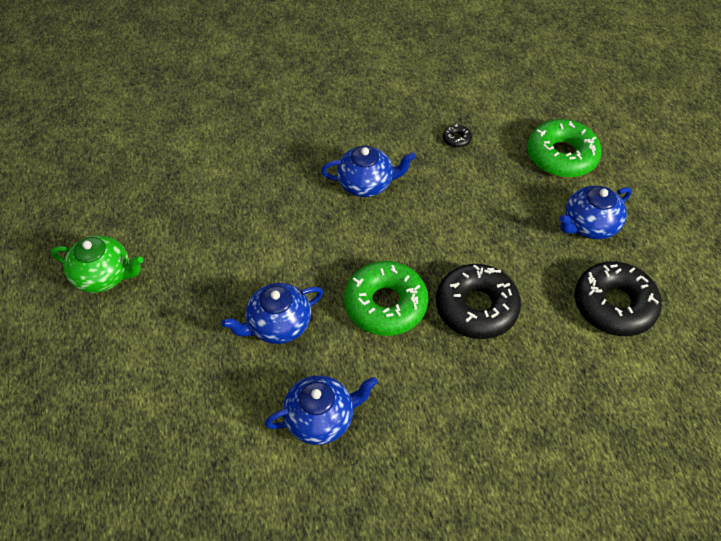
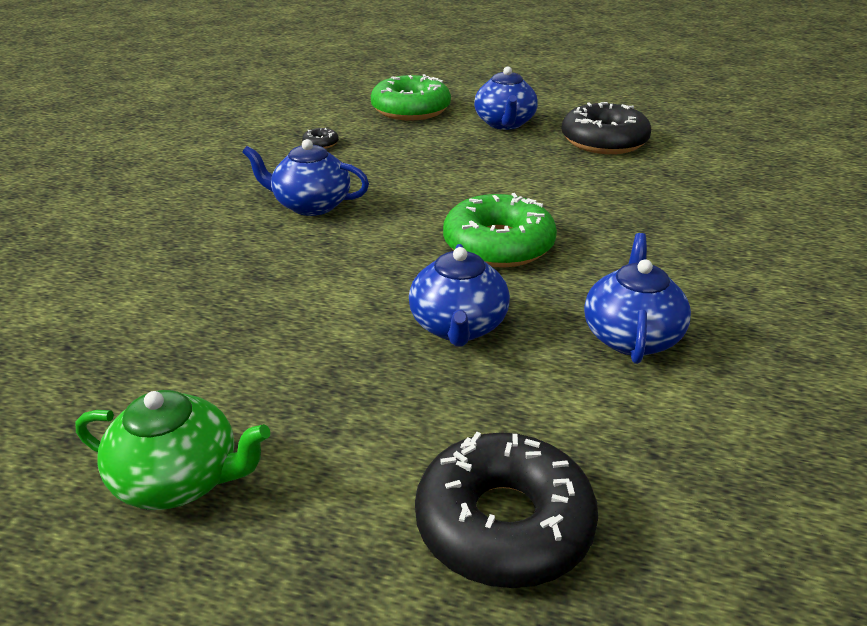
camera: 60 degrees left, 20 degrees down
(104, 276) = (179, 480): green teapot -> green teapot turned 60 degrees clockwise
(366, 184) = (311, 205): blue teapot -> blue teapot turned 105 degrees counterclockwise
(476, 307) = (550, 198): black donut -> black donut (504, 524)

